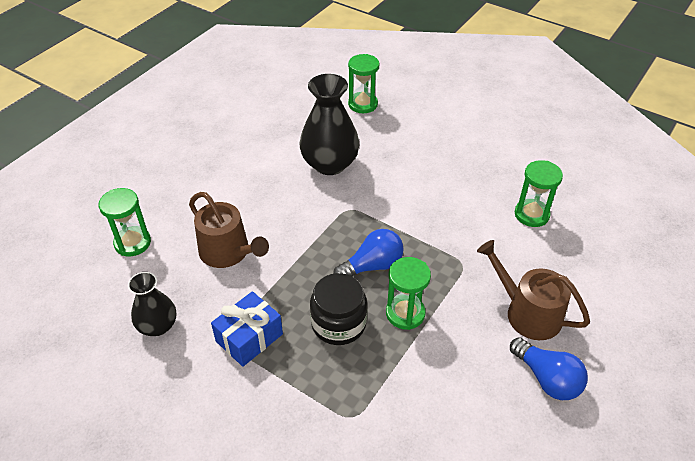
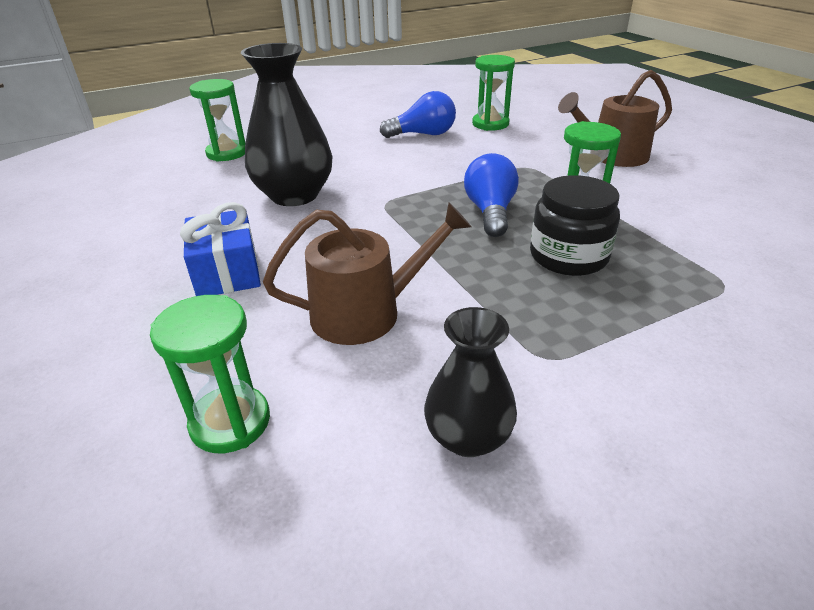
camera: 60 degrees left, 10 degrees down
(249, 337) = (553, 335): blue gift -> blue gift (227, 272)
(547, 379) = (698, 169): blue light bulb -> blue light bulb (423, 134)

